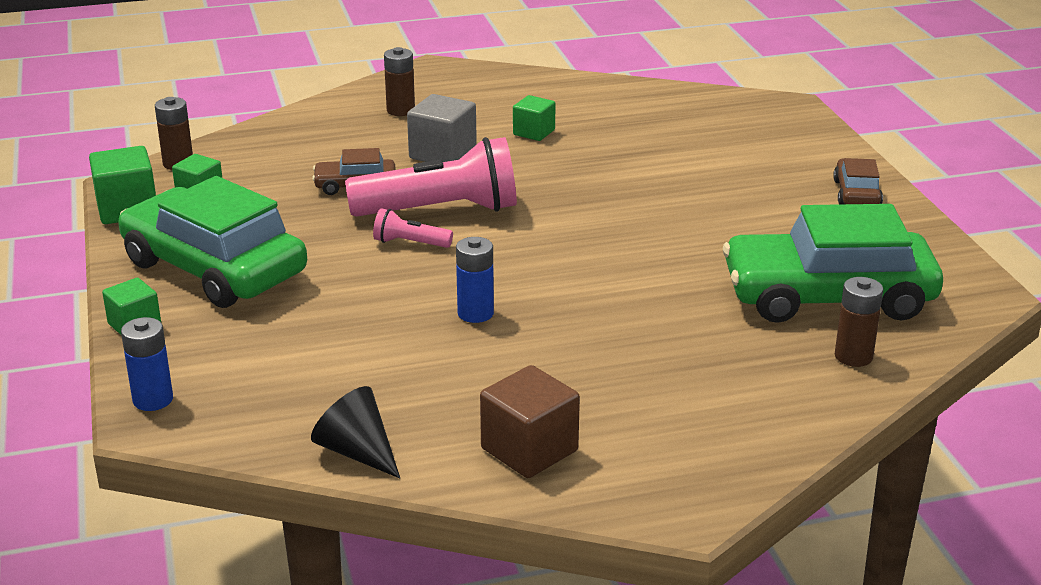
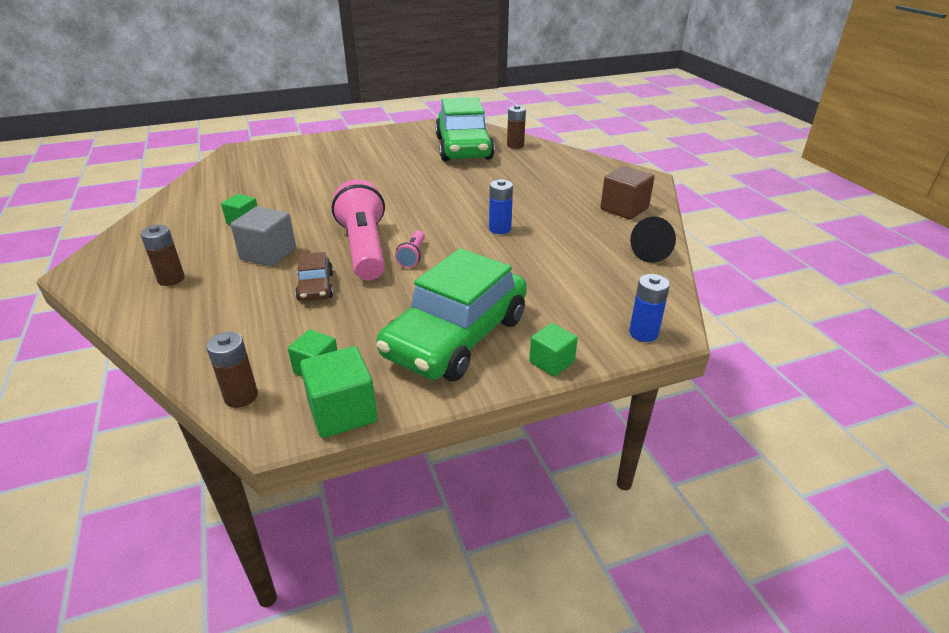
camera: 95 degrees left, 5 degrees up
(856, 193) = (357, 139): brown car -> none

